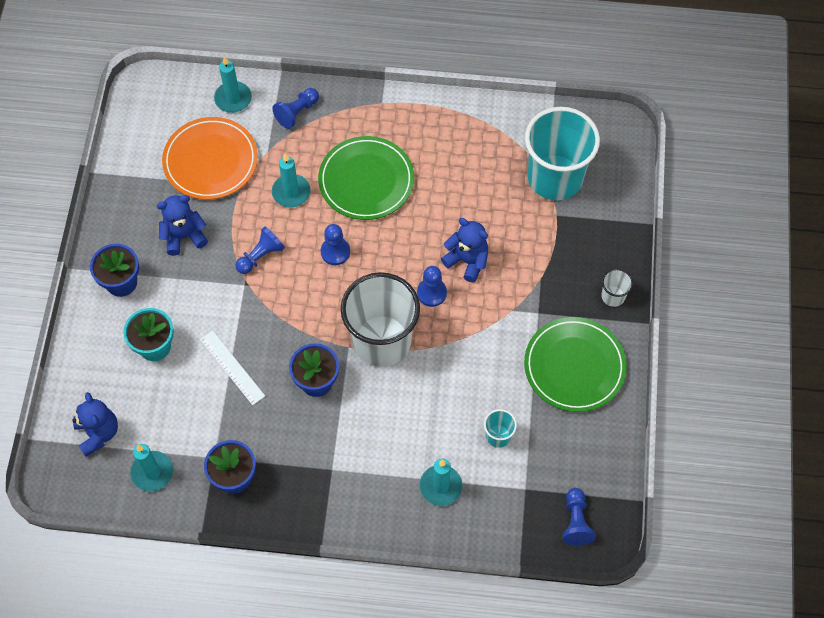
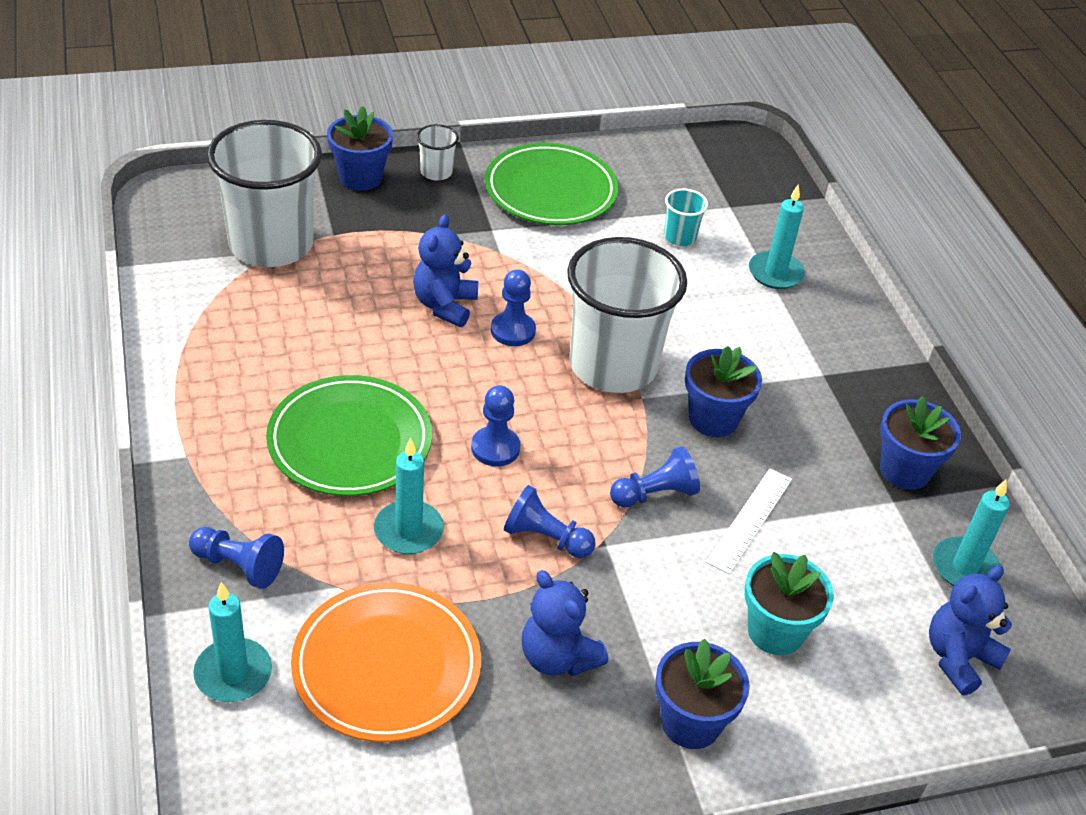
camera: 115 degrees left, 20 degrees down
(555, 177) = (271, 244): turquoise cup -> white cup
(576, 521) = (741, 165): blue pawn -> blue pawn (655, 494)
(617, 246) = (360, 177): none -> blue flower pot

